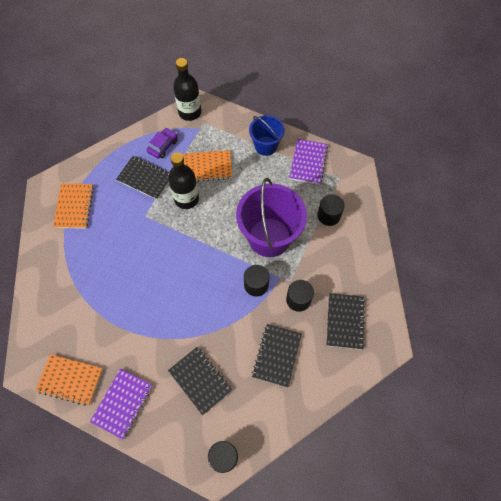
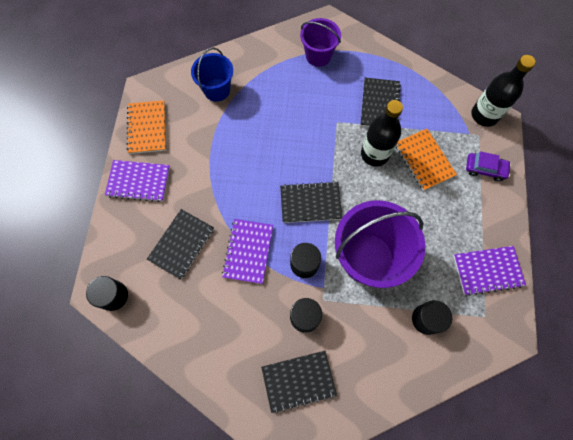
camera: 70 degrees right, 5 degrees up
(74, 206) = (318, 55): orange notebook -> purple bucket
(163, 146) = (427, 106): purple car -> purple car (485, 169)
(228, 325) = (248, 251): none -> purple notebook
(266, 146) = (484, 213): blue bucket -> blue bucket (217, 90)
(276, 355) = (232, 314): black notebook -> black notebook (310, 203)

